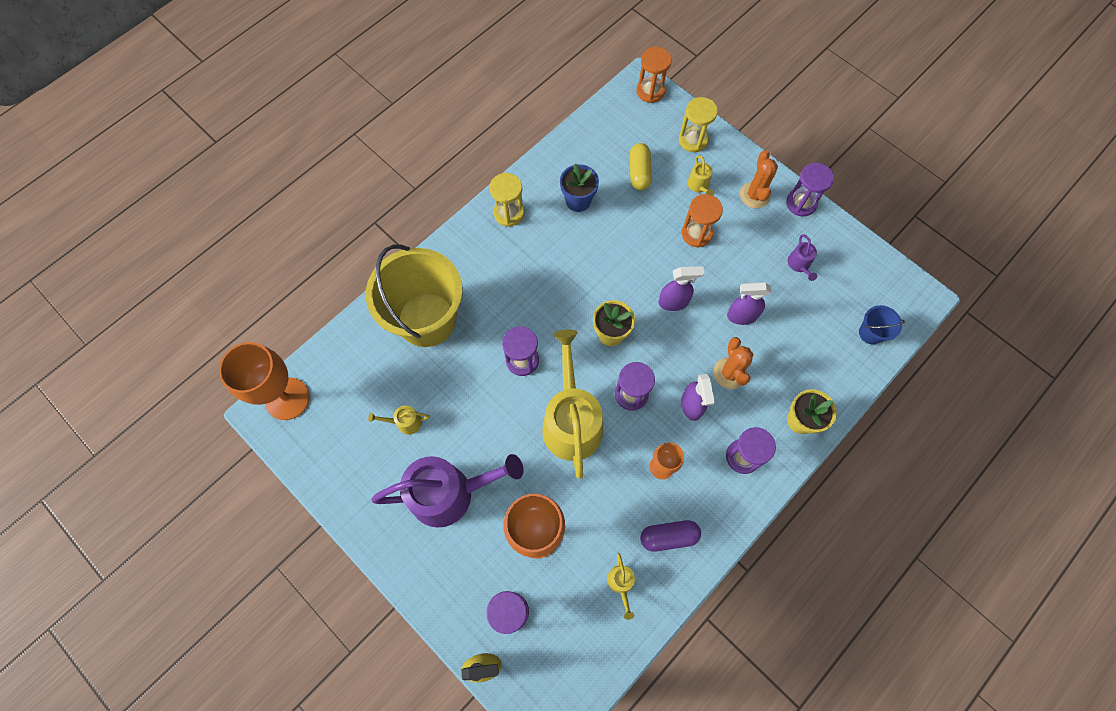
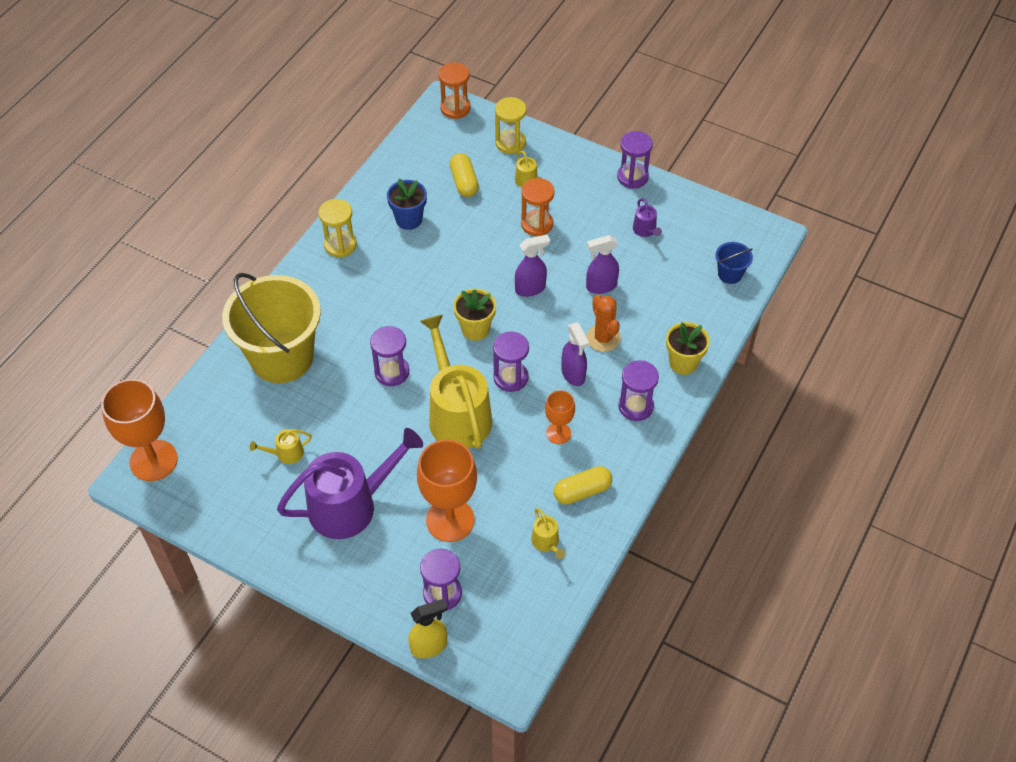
camera: 15 degrees left, 15 degrees down
(668, 536) = (582, 491): purple capsule -> yellow capsule
(754, 195) = (585, 179): orange cactus -> none

